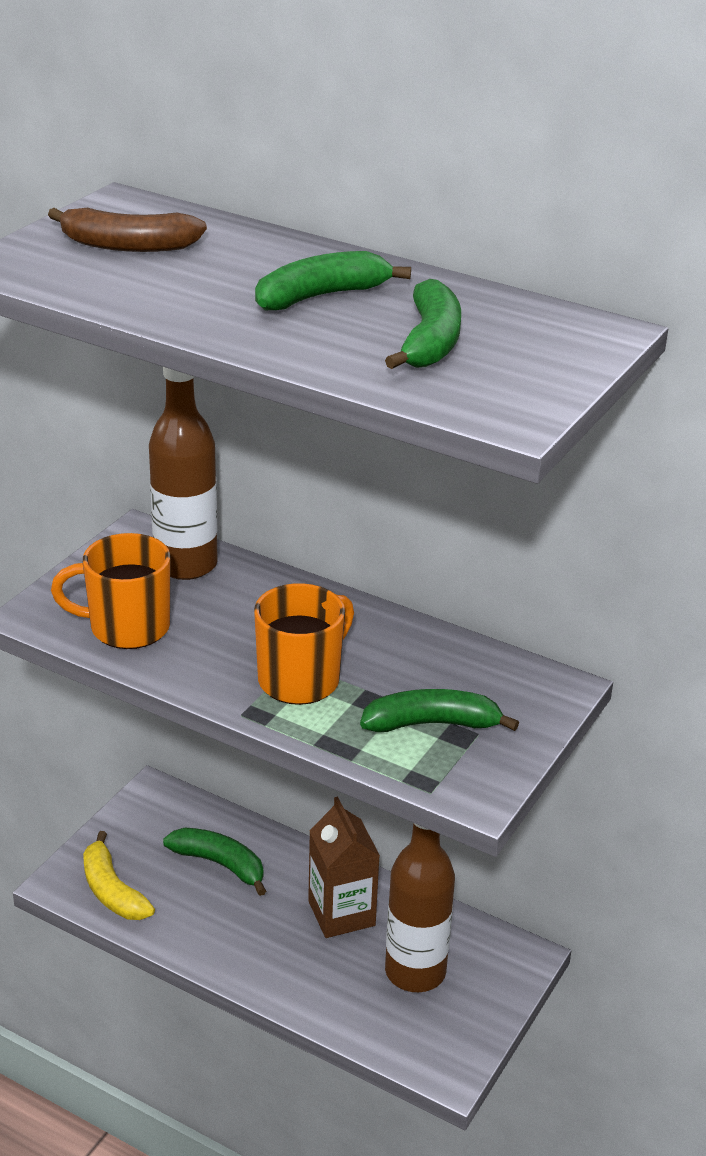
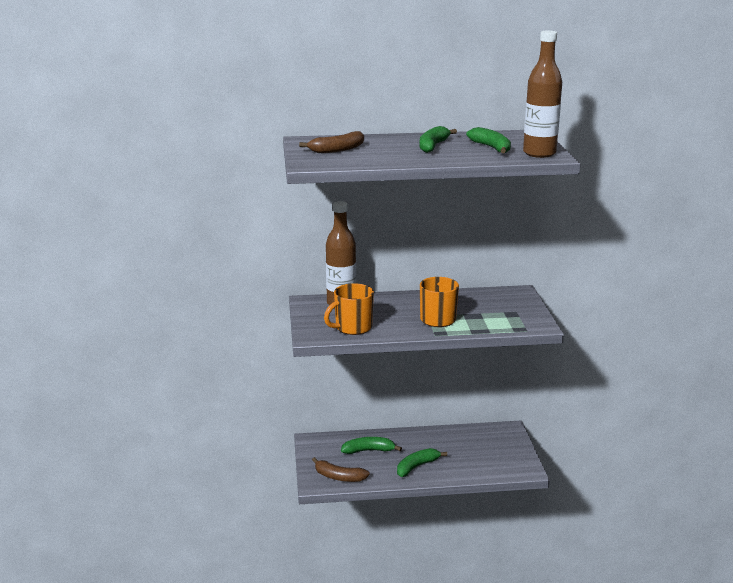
camera: 35 degrees left, 10 degrees down
(112, 891) = (339, 477): yellow banana -> brown banana
(341, 913) = (433, 445): brown carton -> none
(415, 972) = (481, 449): brown bottle -> brown bottle (539, 153)
(432, 724) = (498, 314): green banana -> green banana (416, 466)

